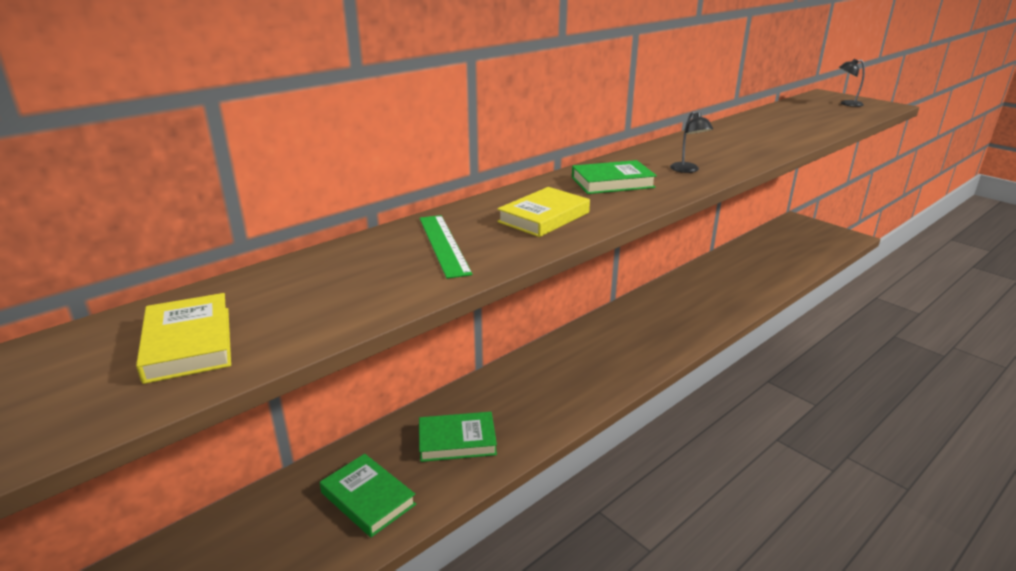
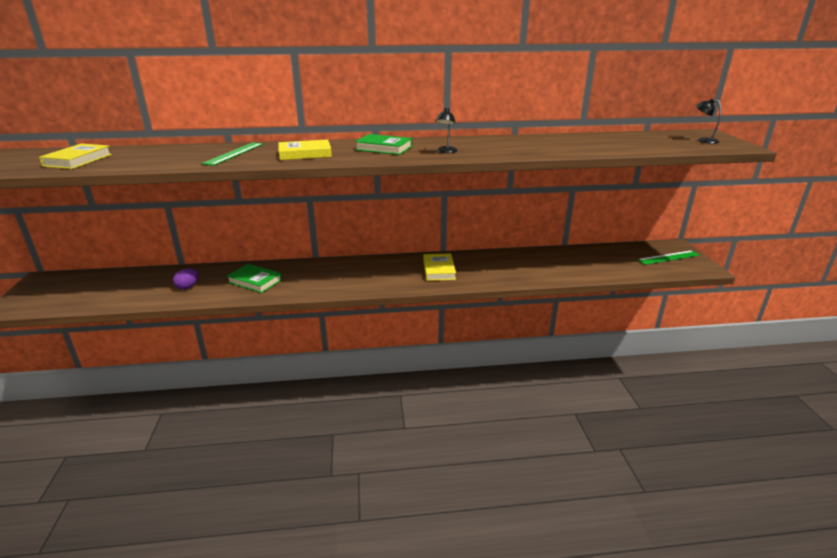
camera: 35 degrees right, 0 degrees up
(368, 498) = (188, 287): green book -> purple egg
(649, 327) = (439, 270): none -> yellow book
(810, 235) = (668, 257): none -> green ruler

